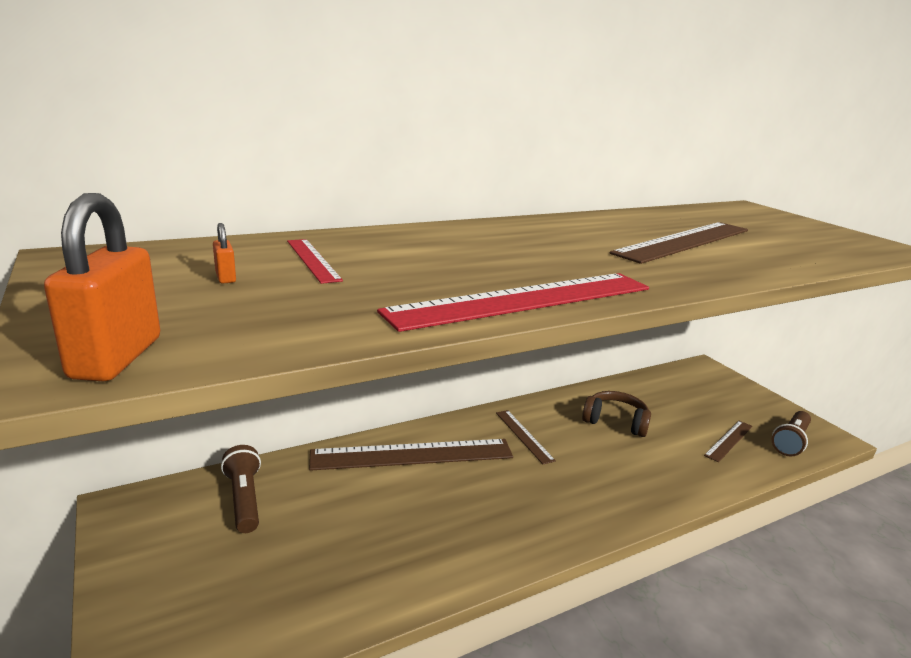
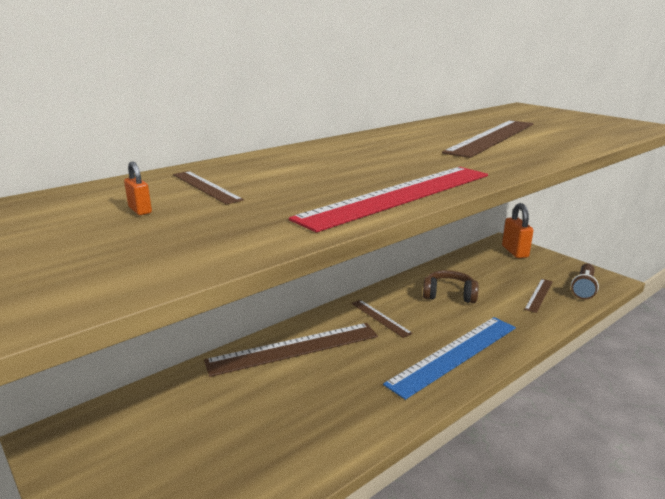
camera: 10 degrees left, 0 degrees up
(116, 358) = (91, 286): orange padlock -> orange padlock (515, 252)
(244, 499) = (160, 411): brown flashlight -> none
(313, 260) = (206, 187): red ruler -> brown ruler
(597, 496) = (454, 354): none -> blue ruler

